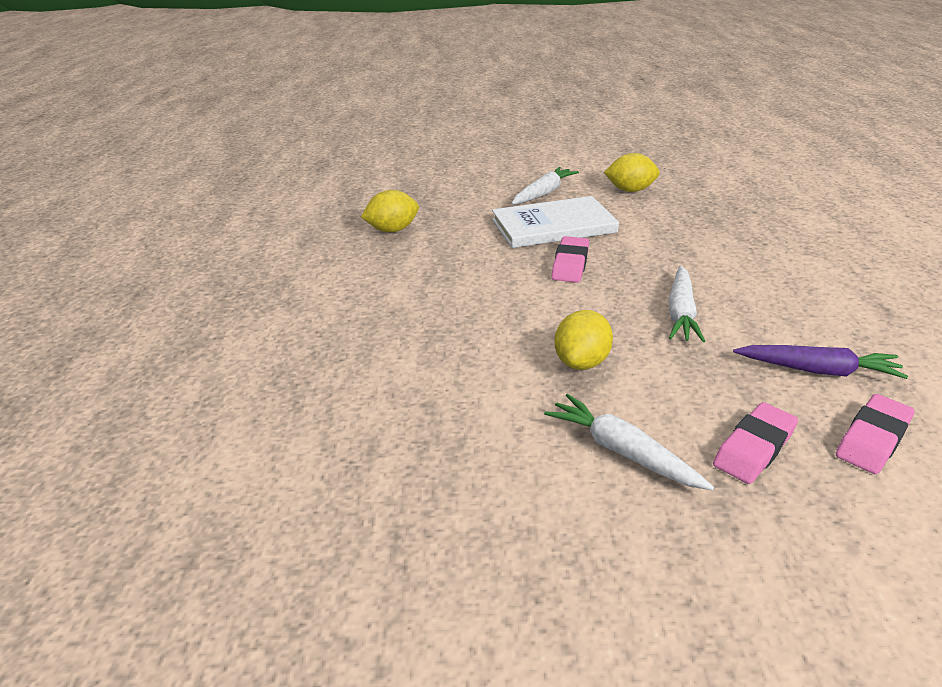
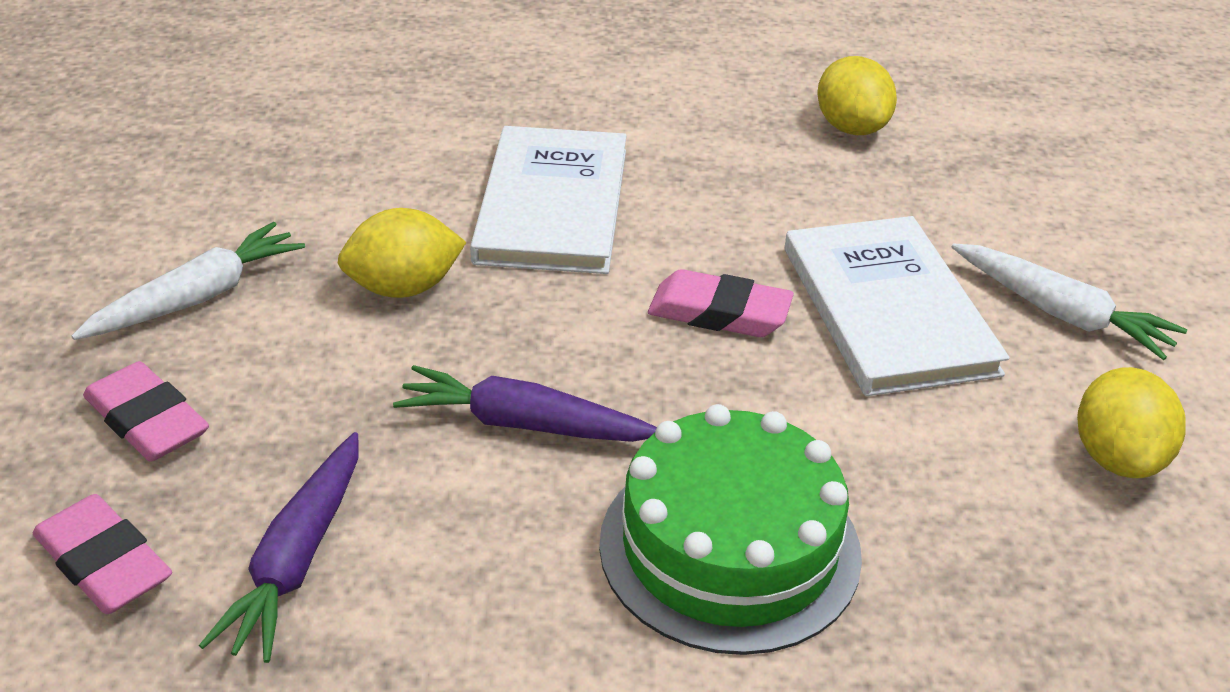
camera: 90 degrees right, 5 degrees up
(481, 316) = (553, 205): none -> white book
(581, 362) = (404, 288): yellow lemon -> yellow lemon turned 45 degrees counterclockwise
(681, 312) = (524, 424): white carrot -> purple carrot
(728, 261) = (729, 547): none -> green cake

